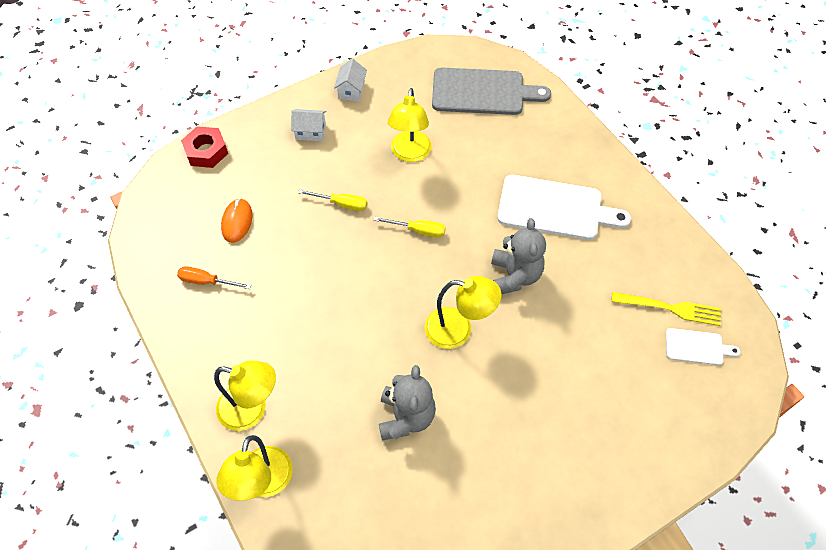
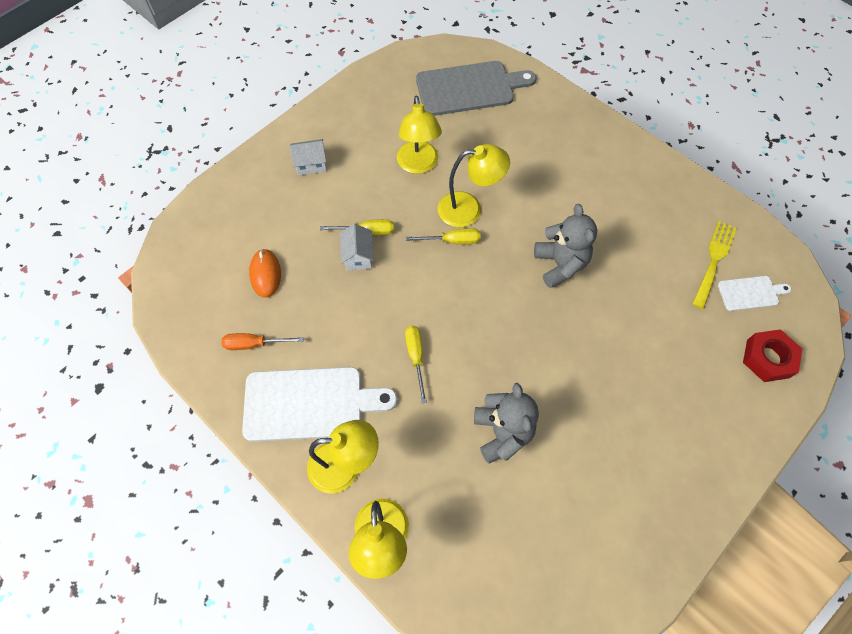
camera: 15 degrees left, 5 degrees up
(206, 151) = (209, 207): red nut -> red nut (768, 358)
(348, 328) = (416, 357): none -> yellow screwdriver
(351, 90) = (338, 113): white house -> white house (358, 256)
(458, 330) = (524, 331): yellow lamp -> yellow lamp (469, 209)
(555, 208) = (576, 189): white cutting board -> white cutting board (309, 404)
(669, 308) = (713, 262): yellow fork -> yellow fork turned 60 degrees counterclockwise

